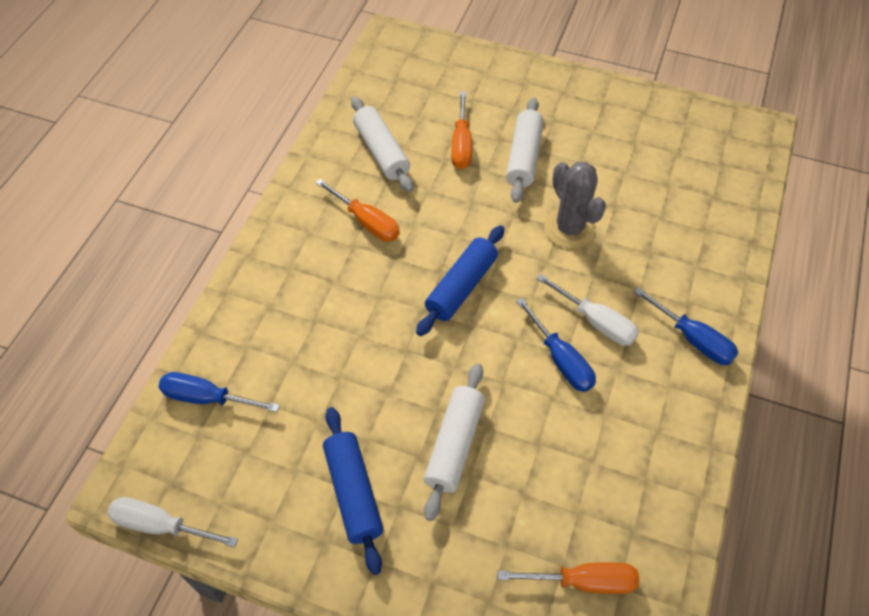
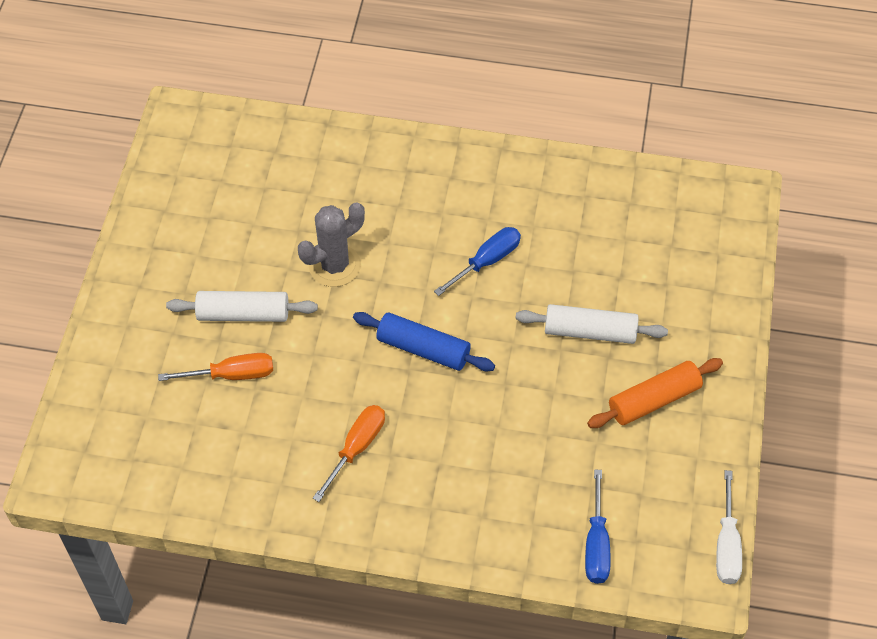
camera: 100 degrees left, 0 degrees up
(353, 492) = (654, 400): blue rolling pin -> orange rolling pin
(381, 152) = (253, 452): white rolling pin -> none
(583, 581) = (678, 232): orange screwdriver -> none
(595, 321) = (440, 238): white screwdriver -> none
(692, 338) = (443, 167): blue screwdriver -> none

